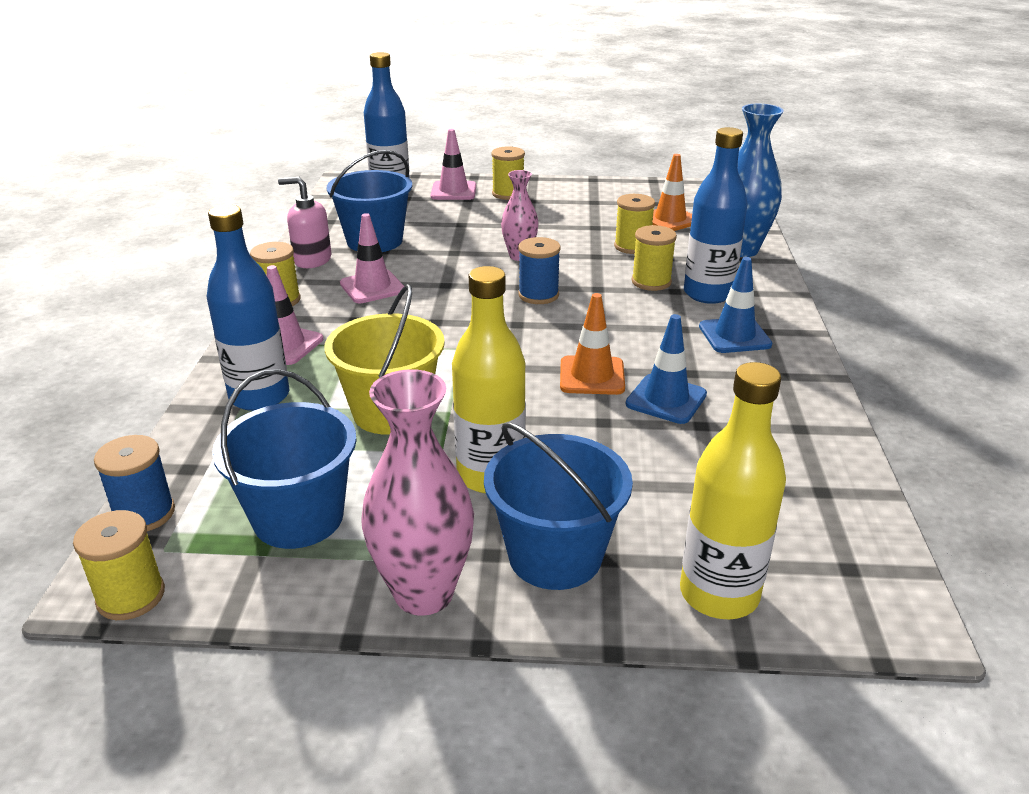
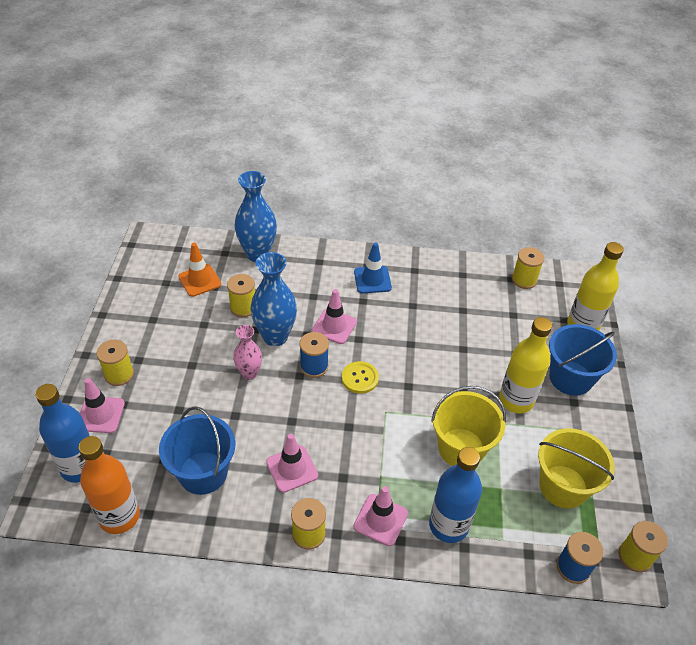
camera: 90 degrees left, 15 degrees up
(298, 517) = (563, 486): blue bucket -> yellow bucket
(312, 260) = (234, 518): pink soap dispenser -> none
(329, 209) = (119, 516): none -> orange bottle
(424, 593) = (605, 428): pink vase -> none
(522, 328) = (360, 378): none -> yellow button
(586, 268) = (275, 336): none -> blue vase
(592, 376) = (417, 349): orange traffic cone -> none
(618, 307) = (334, 326): none -> pink traffic cone
(651, 282) = (300, 305): yellow spool -> yellow spool (524, 280)
(666, 399) = (440, 320): blue traffic cone -> none
(708, 294) = (319, 281): blue bottle -> none

